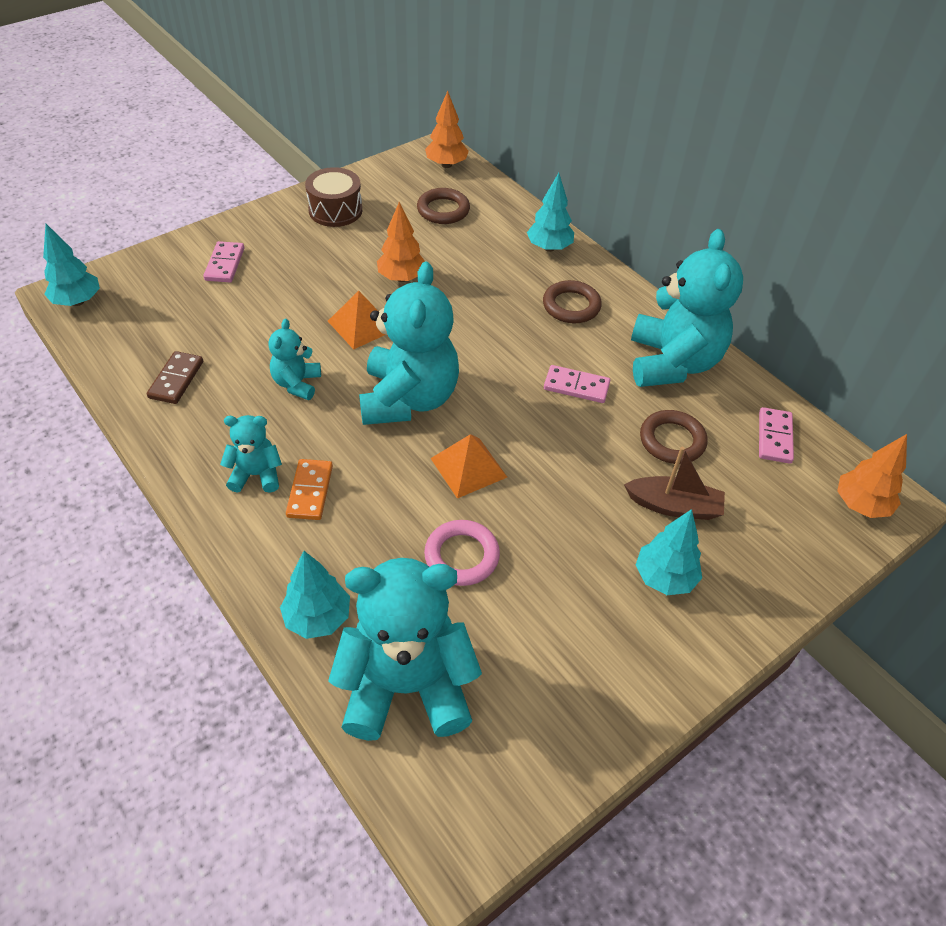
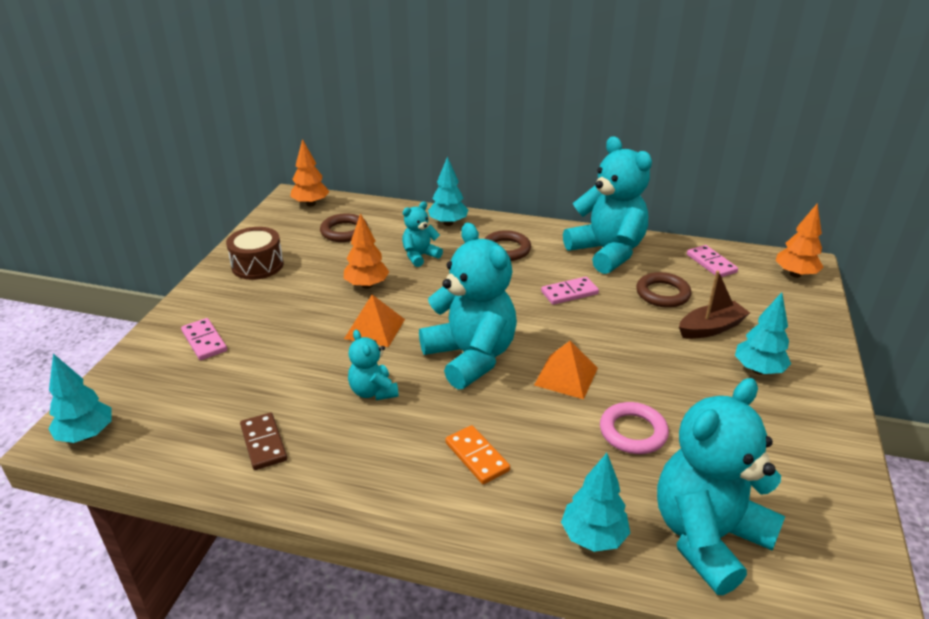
camera: 35 degrees left, 15 degrees down
(256, 475) = (420, 471): turquoise teddy bear -> turquoise teddy bear (420, 256)

